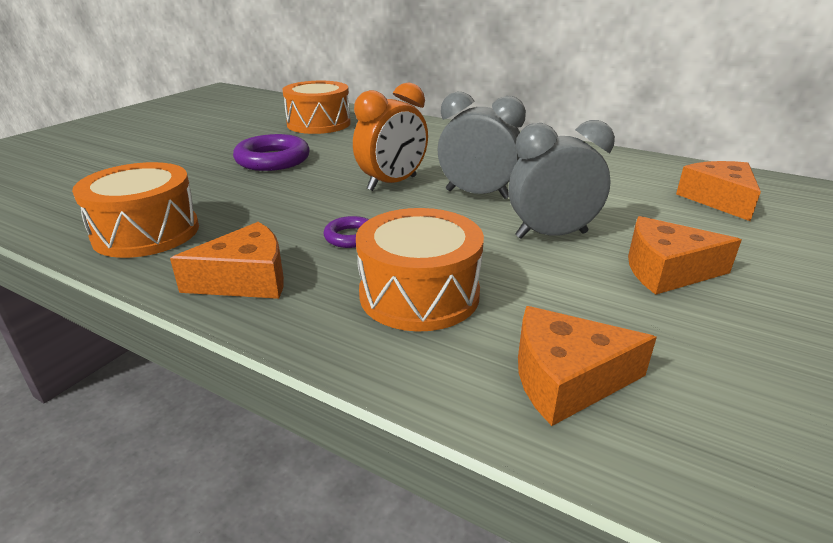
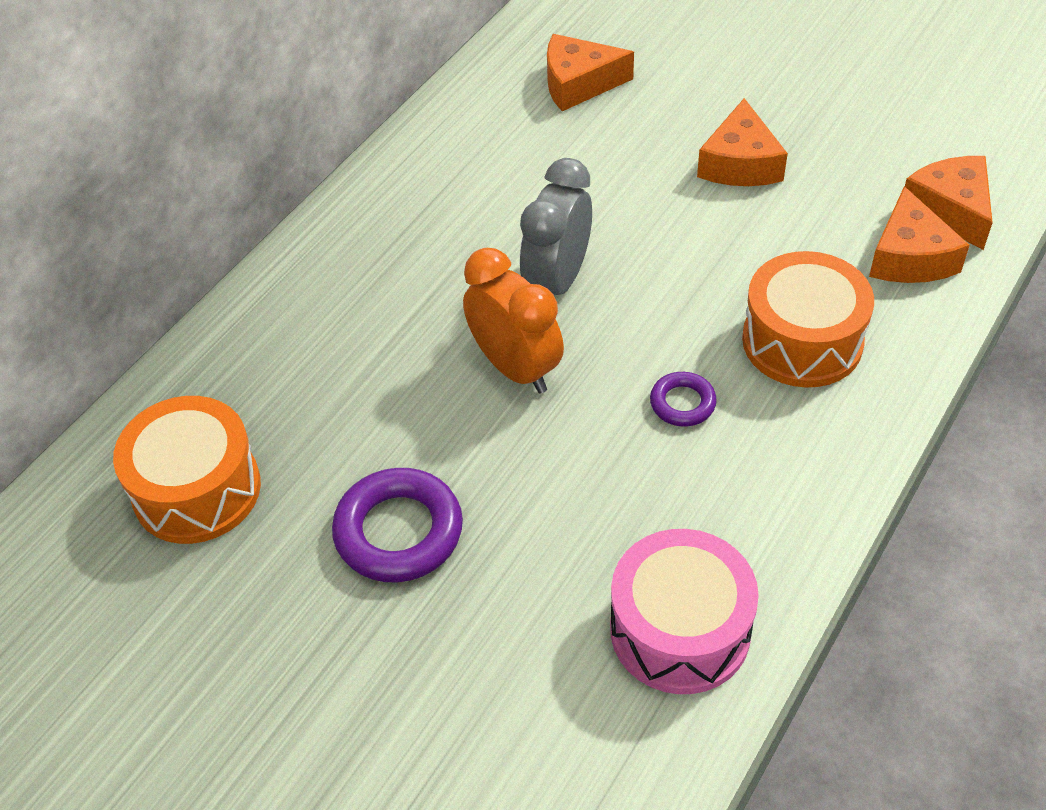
camera: 85 degrees left, 20 degrees up
(146, 232) = (680, 630): orange drum -> pink drum
(246, 279) = (789, 489): orange cheese -> orange cheese (950, 210)
(551, 235) = (670, 229): grey clock -> none

